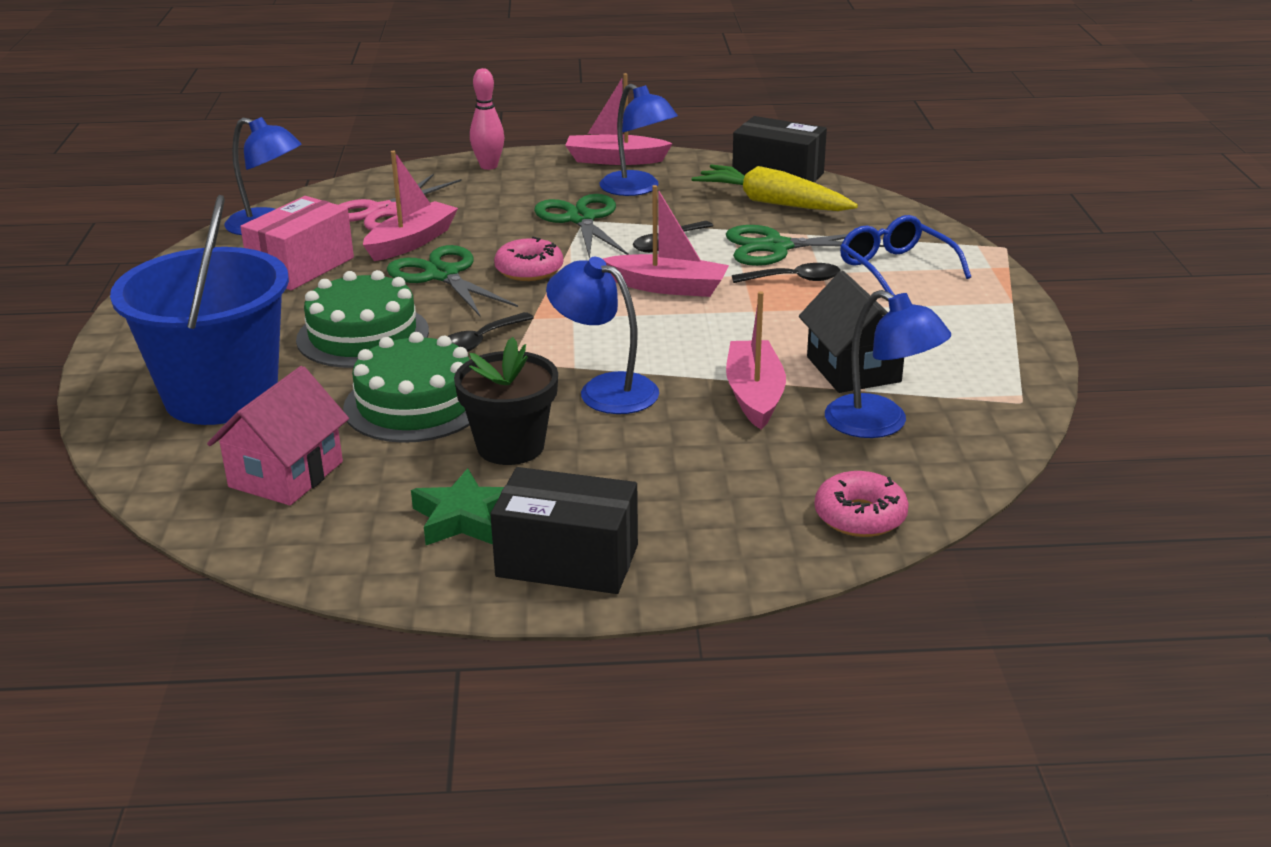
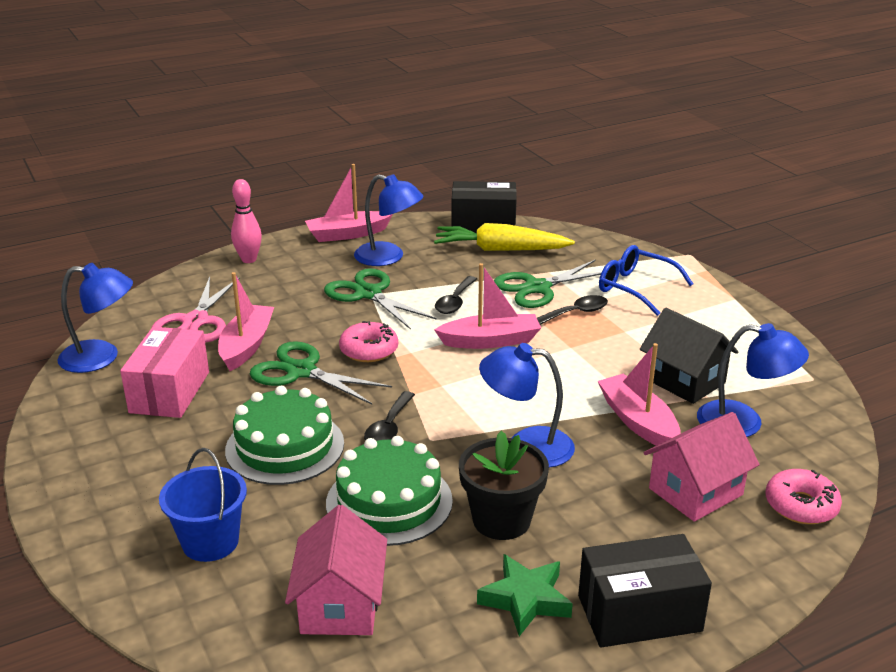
camera: 25 degrees left, 0 degrees up
(221, 396) = (210, 542): blue bucket -> blue bucket, size x0.54
(749, 473) = (695, 492): none -> pink house

